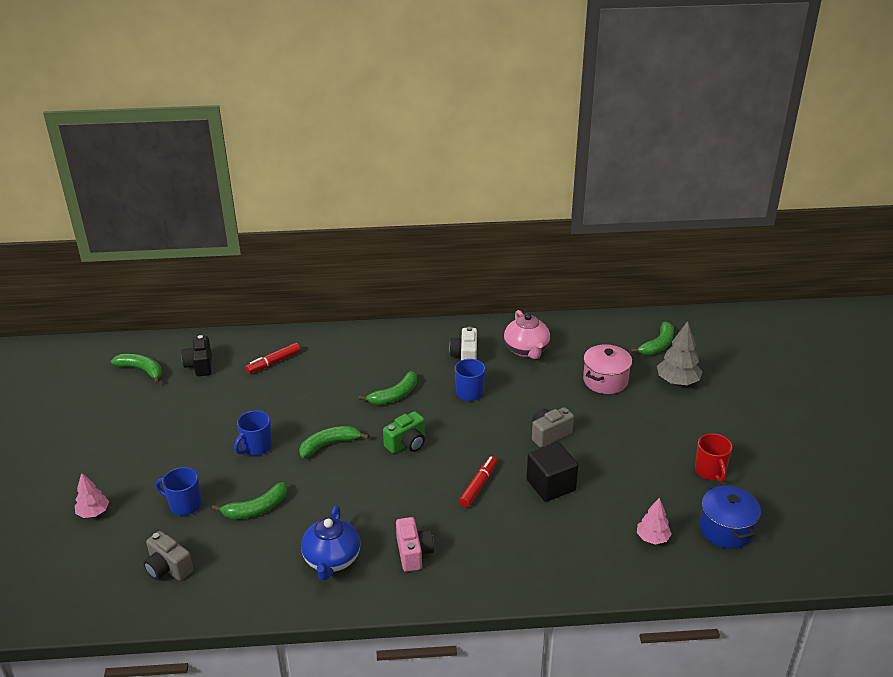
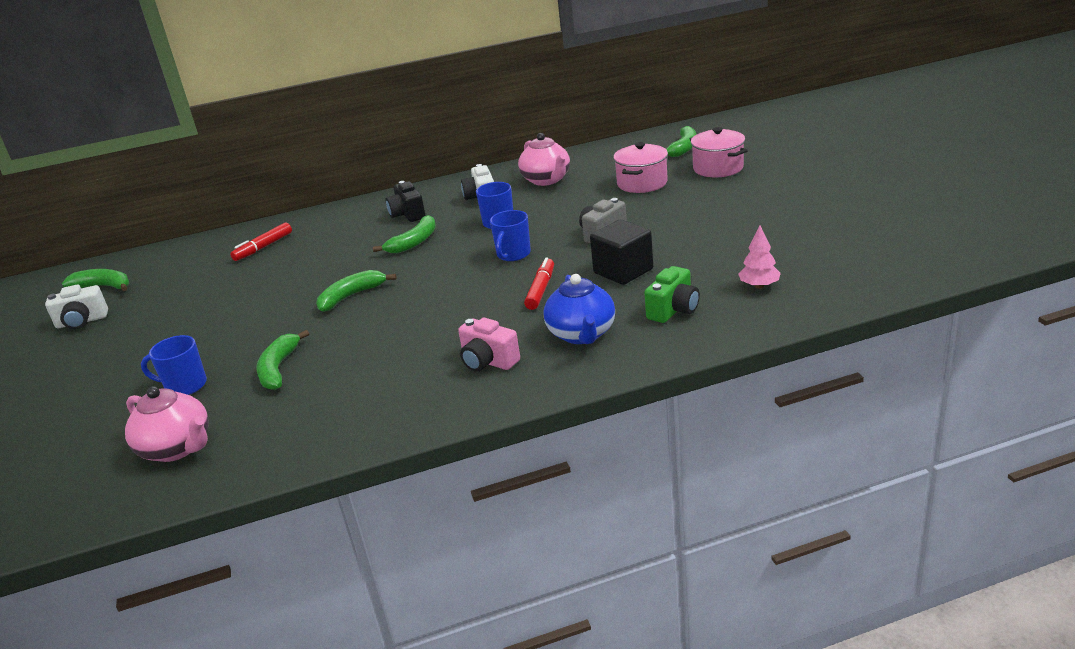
camera: 10 degrees left, 5 degrees down
(93, 513) = (65, 420): pink tree -> none
(120, 407) = (82, 322): none -> white camera
(168, 568) = (177, 448): grey camera -> pink teapot
(200, 365) = (175, 268): black camera -> black camera (407, 214)
(256, 447) = (263, 317): blue mug -> blue mug (513, 254)
(256, 509) = (278, 369): green banana -> green banana turned 135 degrees clockwise
(332, 560) = (389, 391): blue teapot -> blue teapot (582, 334)
(407, 444) = (443, 275): green camera -> green camera (673, 310)
(413, 553) = (488, 361): pink camera -> pink camera turned 150 degrees clockwise
(677, 381) = (718, 168): grey tree -> pink pot
(710, 471) = (791, 223): red mug -> none
(726, 529) = (835, 261): blue pot -> none

